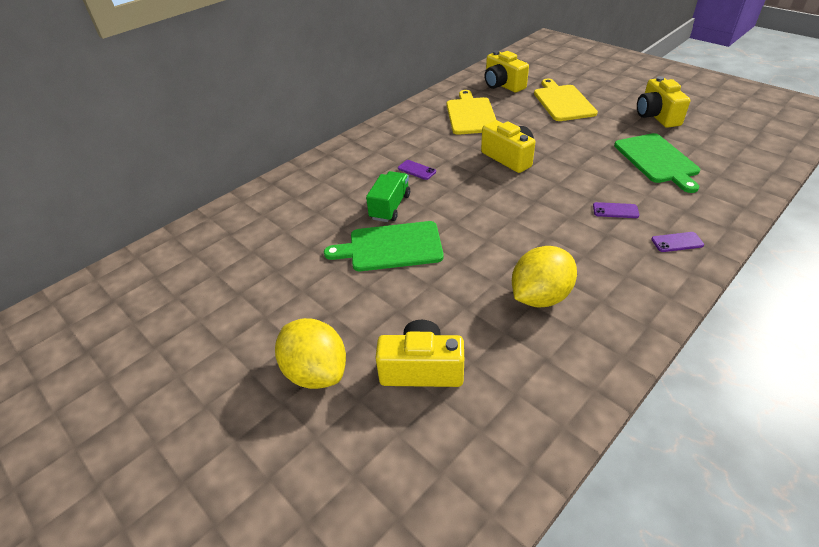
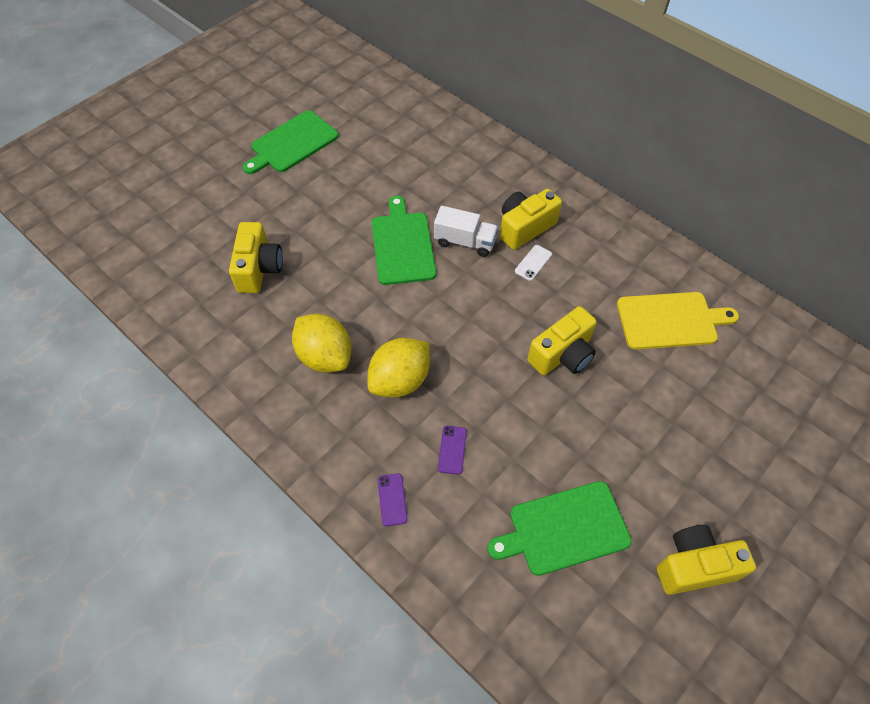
camera: 85 degrees right, 15 degrees up
(203, 356) = (292, 143): none -> green cutting board
(316, 372) = (267, 207): yellow lemon -> yellow lemon (400, 380)
(390, 207) = (465, 242): green truck -> white truck
(416, 170) = (533, 263): purple phone -> white phone
(502, 85) = (770, 366): yellow camera -> yellow camera (525, 228)
(562, 102) = (725, 440): yellow cutting board -> none

